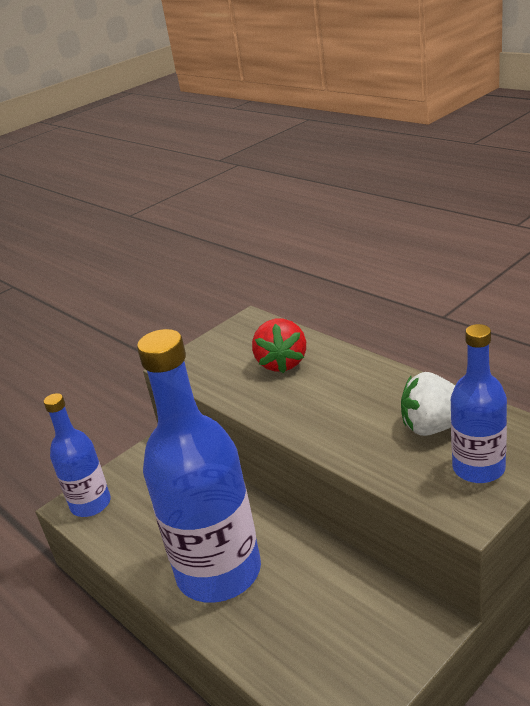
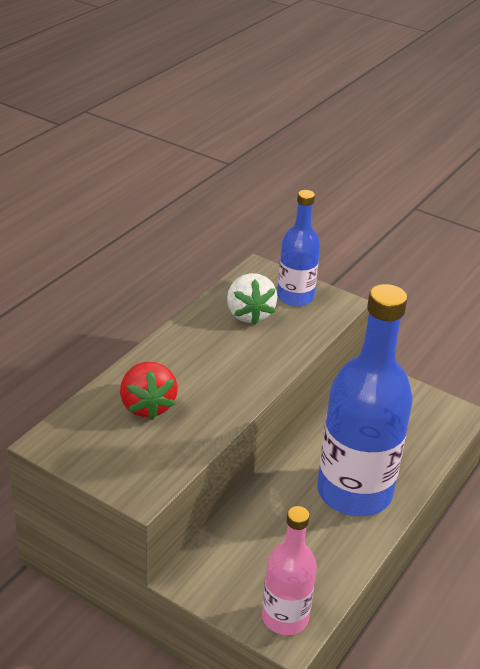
camera: 110 degrees left, 5 degrees up
(91, 504) = (285, 617): blue bottle -> pink bottle
(282, 363) = (147, 406): red strawberry -> red strawberry turned 90 degrees clockwise

